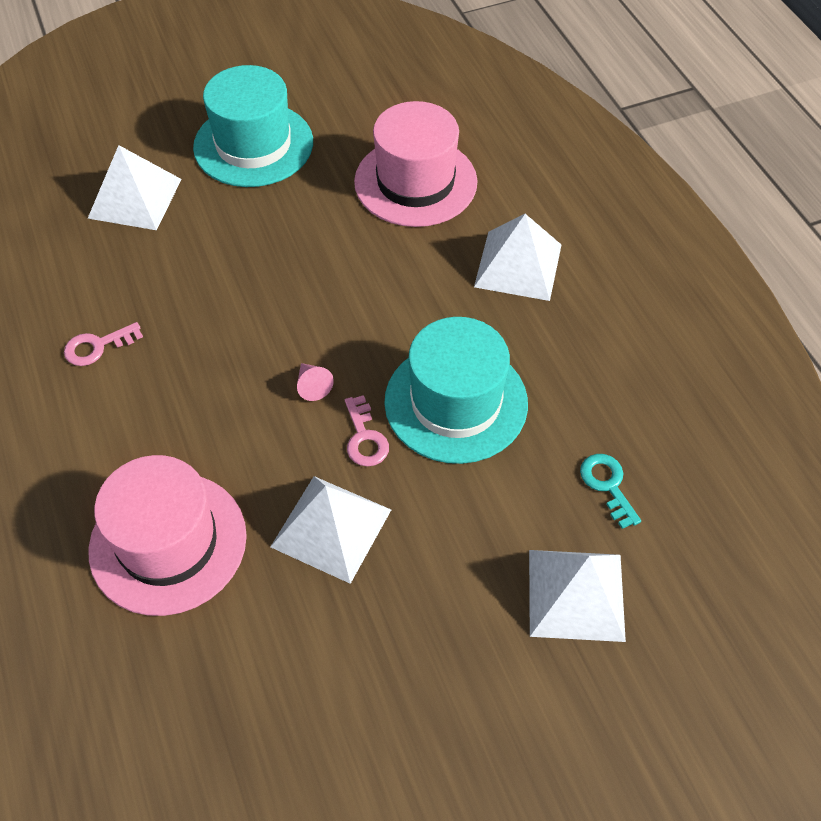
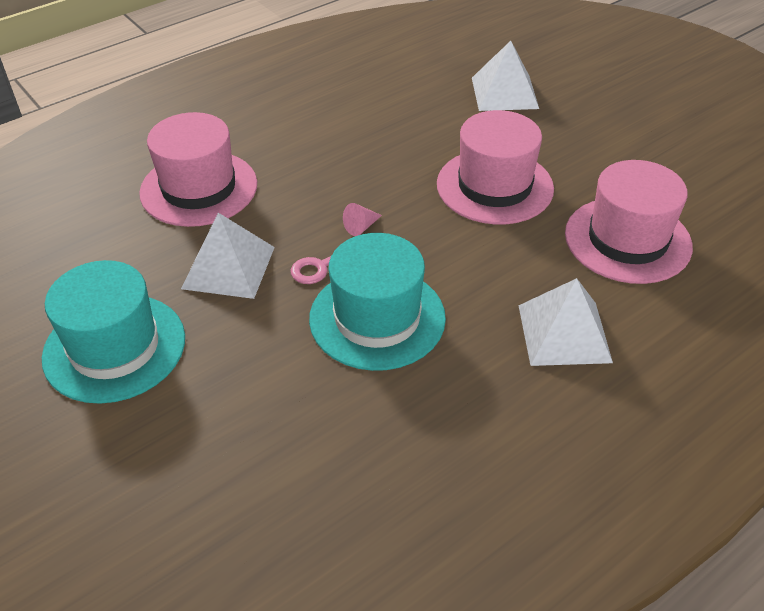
camera: 75 degrees right, 10 degrees down
(97, 346) = (355, 114): pink key -> none
(253, 145) = (603, 135): turquoise hat -> turquoise hat (114, 347)
(295, 254) = (494, 186): none -> pink hat
(576, 594) = (192, 440): white pyramid -> none
(607, 485) = (318, 448): turquoise key -> none

